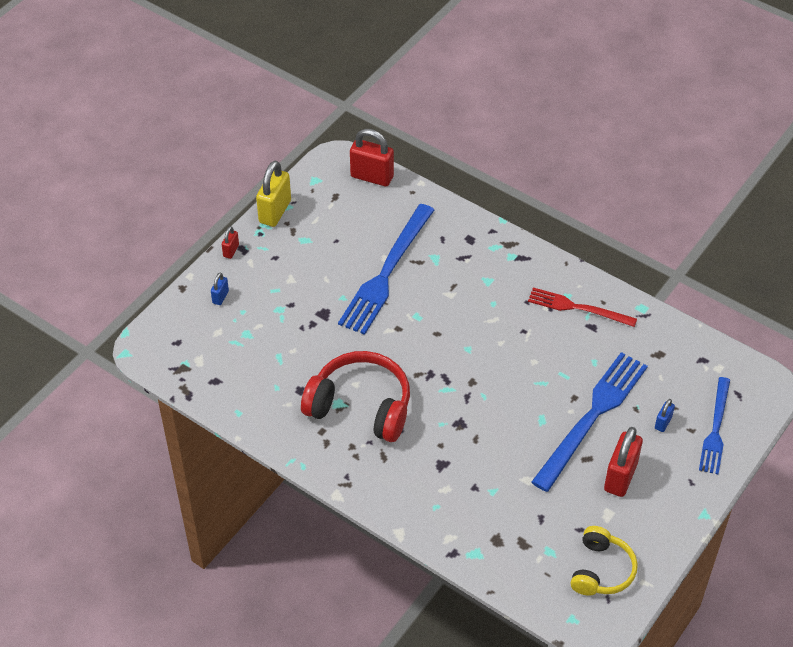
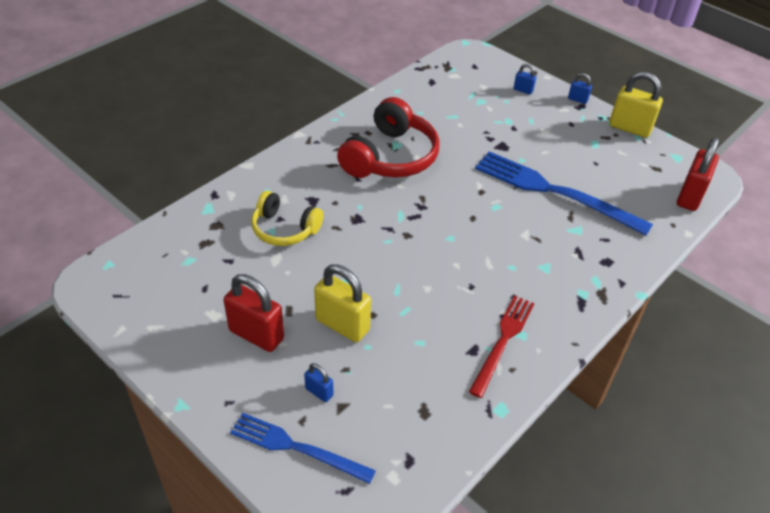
camera: 95 degrees right, 5 degrees down
(231, 251) = (577, 99): red padlock -> blue padlock
(592, 417) = (342, 325): blue fork -> yellow padlock
(601, 570) = (150, 296): yellow headphones -> yellow headphones (284, 229)

